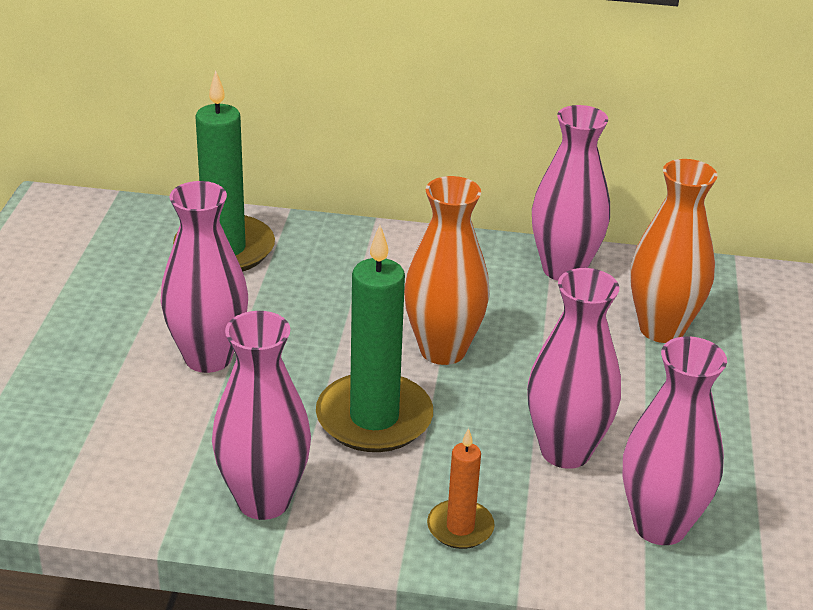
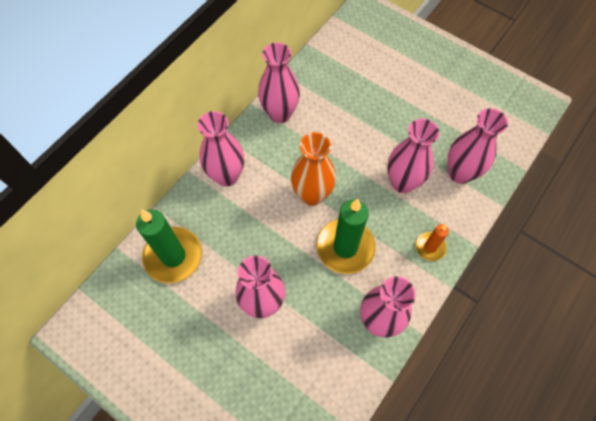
camera: 60 degrees left, 30 degrees up
(399, 254) = (227, 176): none -> pink vase
(661, 329) = (343, 101): orange vase -> none

